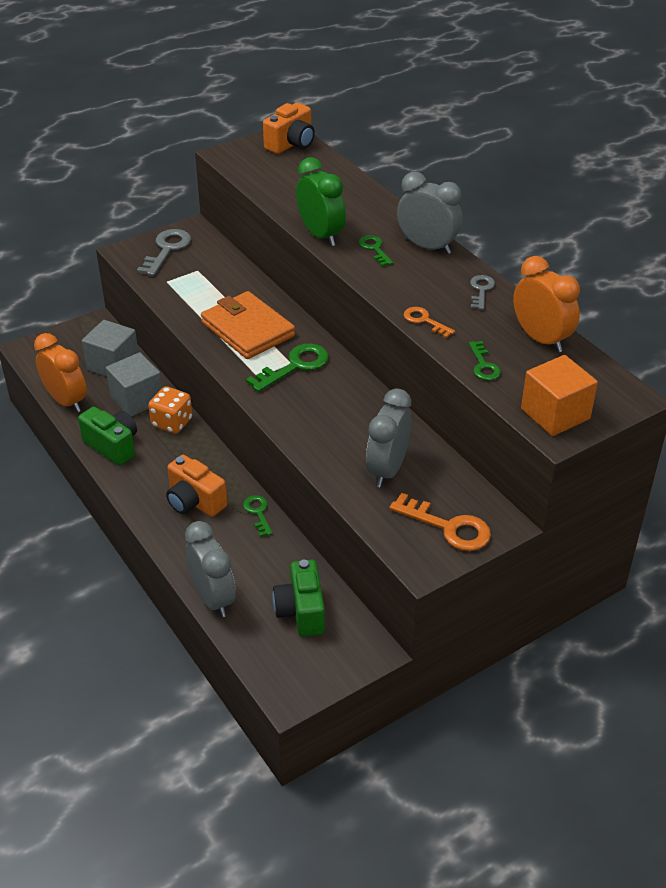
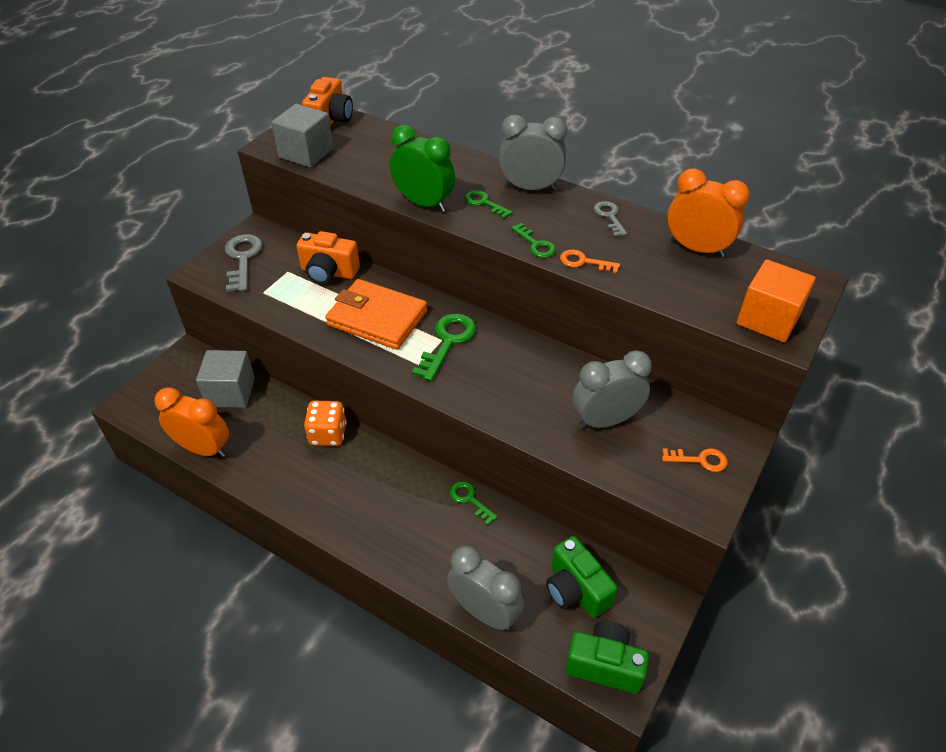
camera: 25 degrees left, 5 degrees up
(113, 446) = (282, 481): green camera -> green camera (604, 665)
(137, 399) = (277, 421): grey cube -> grey cube (306, 153)
(194, 502) = (401, 511): orange camera -> orange camera (328, 272)
(387, 470) = (605, 420): grey clock -> grey clock turned 75 degrees clockwise
(448, 527) = (700, 460): orange key -> orange key, size x0.59
(483, 365) = (670, 290): green key -> green key (536, 244)

